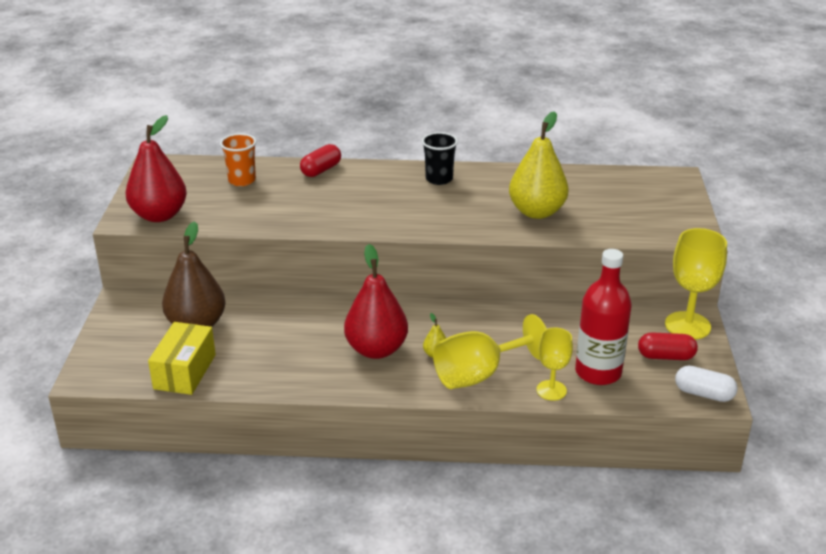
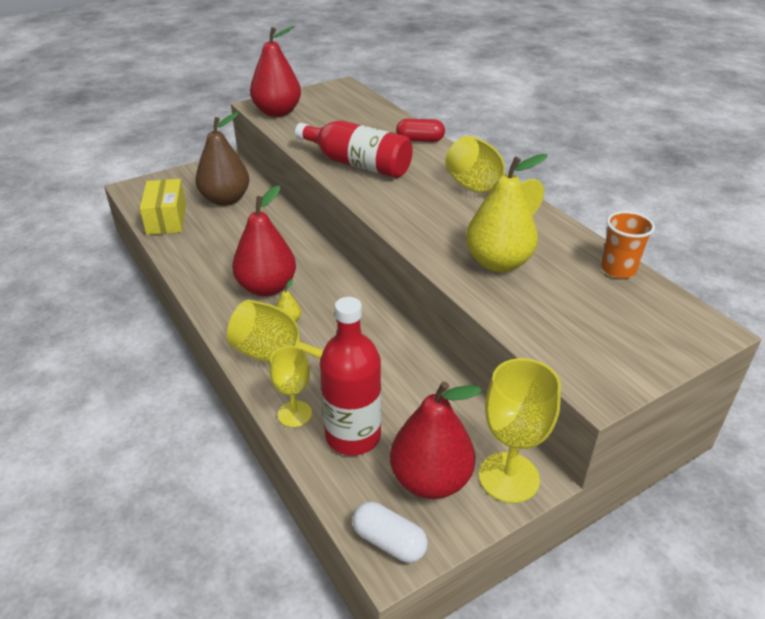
camera: 55 degrees right, 5 degrees up
(185, 371) = (166, 219): yellow box -> yellow box turned 75 degrees counterclockwise
(242, 180) = (362, 119): orange cup -> orange cup (618, 269)
(322, 212) = (357, 164): none -> red bottle
(439, 179) = (482, 192): black cup -> yellow goblet
(665, 356) = (430, 480): red capsule -> red pear
(703, 394) = (389, 542): white capsule -> white capsule turned 45 degrees counterclockwise

